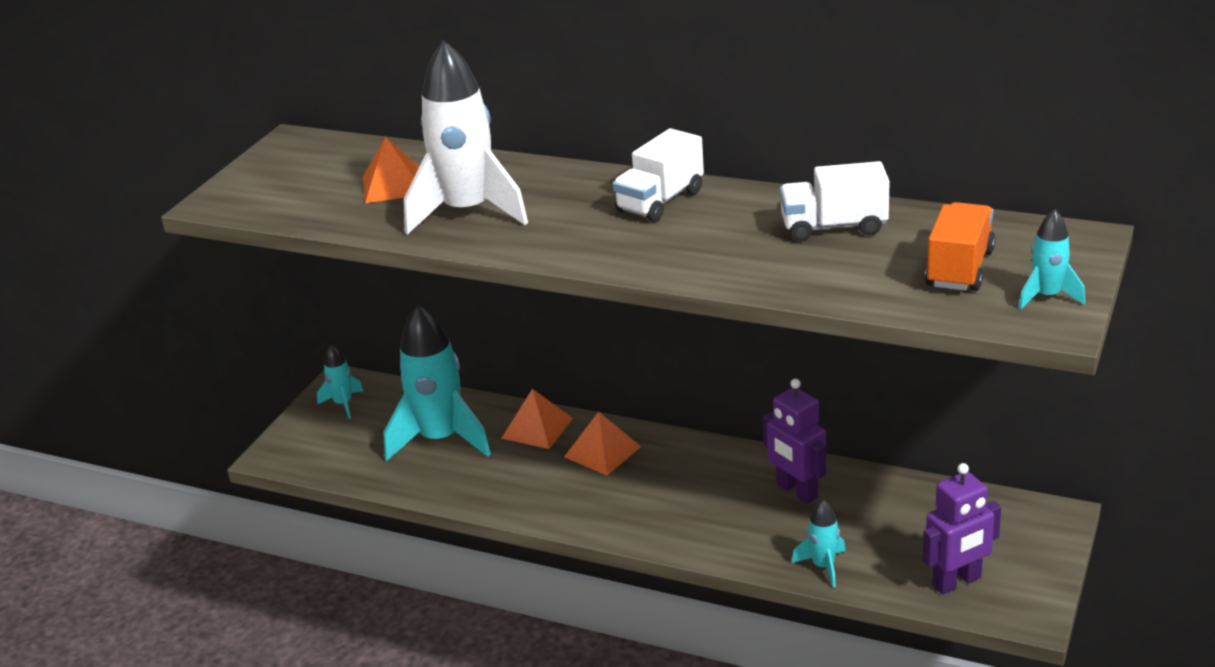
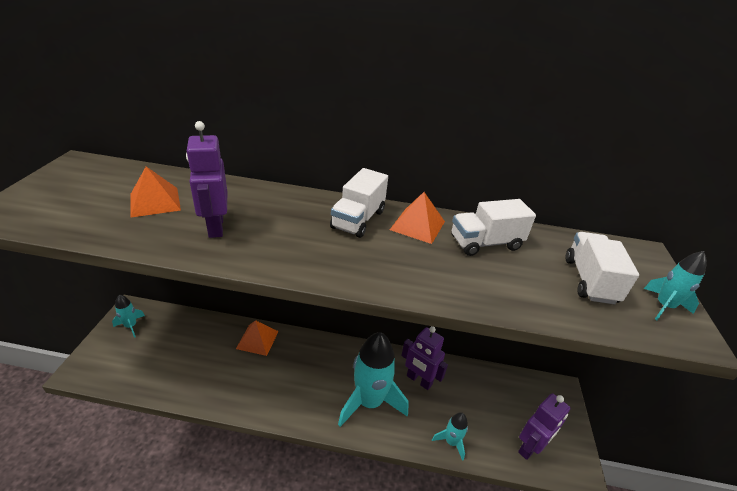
camera: 20 degrees left, 5 degrees up
(440, 439) = (196, 352): turquoise rocket -> turquoise rocket (369, 402)
(467, 212) = (215, 227): white rocket -> purple robot
(602, 452) = (299, 356): orange pyramid -> orange pyramid (417, 225)
(959, 269) = (589, 280): orange truck -> white truck

